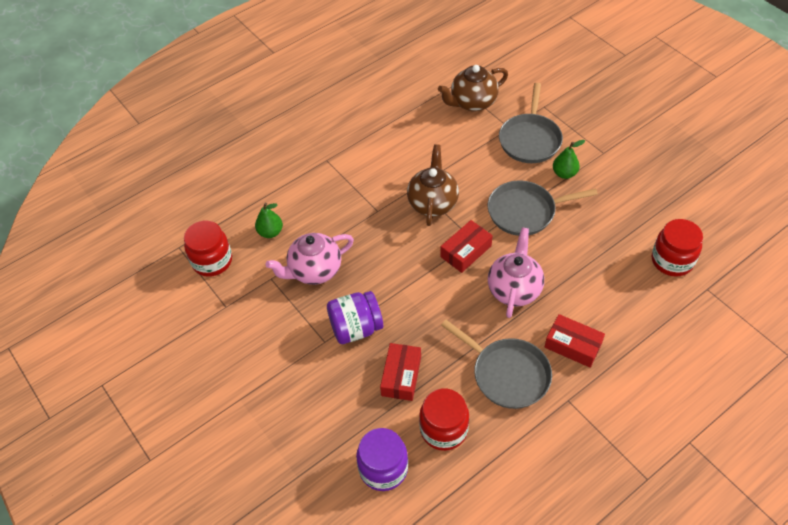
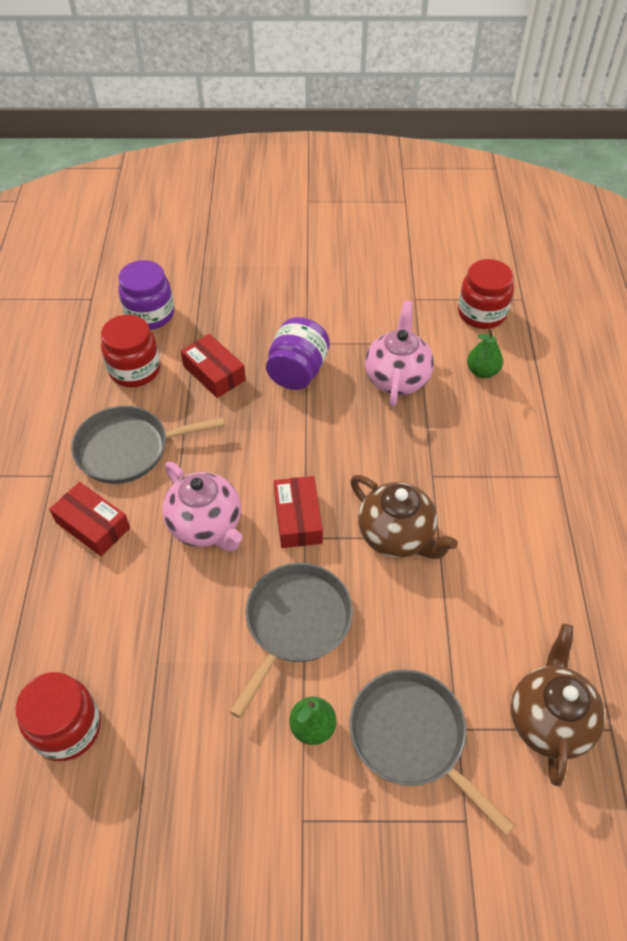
camera: 125 degrees right, 0 degrees up
(573, 345) = (93, 525): red box -> red box turned 60 degrees clockwise

